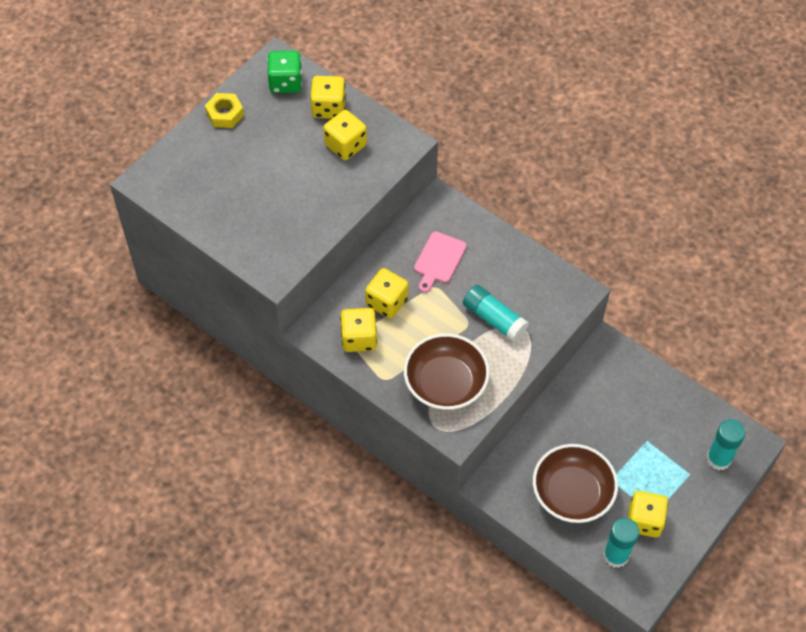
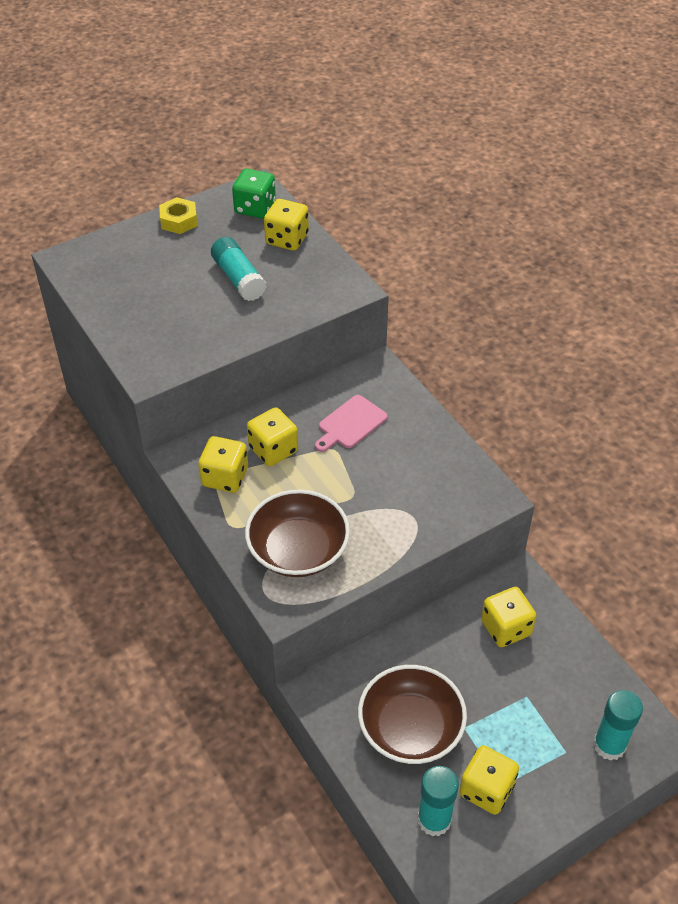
camera: 20 degrees right, 10 degrees down
(345, 145) = (287, 276): yellow dice -> yellow dice (506, 628)
(494, 319) = (385, 499): turquoise glue stick -> turquoise glue stick (239, 278)

